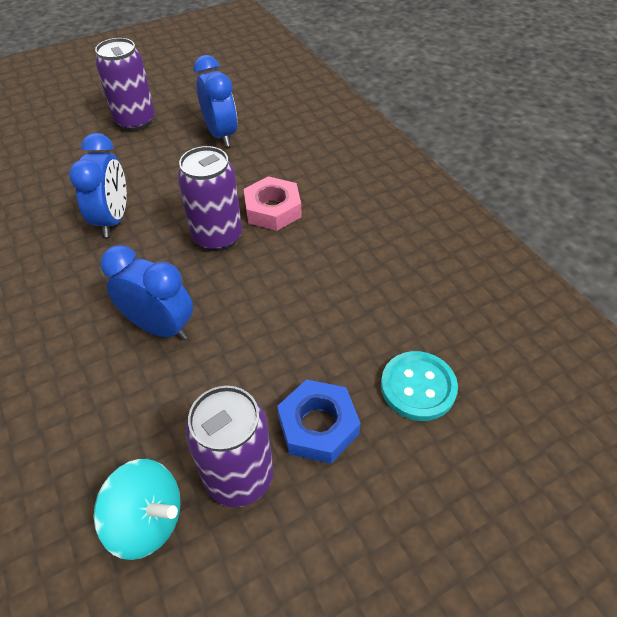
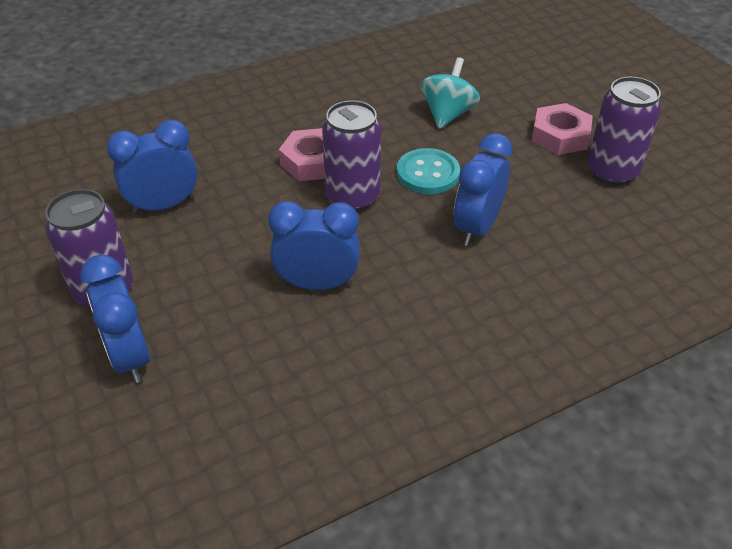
camera: 90 degrees left, 5 degrees down
(72, 139) = (130, 357): none -> blue clock
(147, 521) = (660, 215): turquoise spinning top -> turquoise spinning top (447, 114)
(318, 426) = (560, 136): blue nut -> pink nut
(418, 387) = (517, 91): turquoise button -> turquoise button (428, 173)

